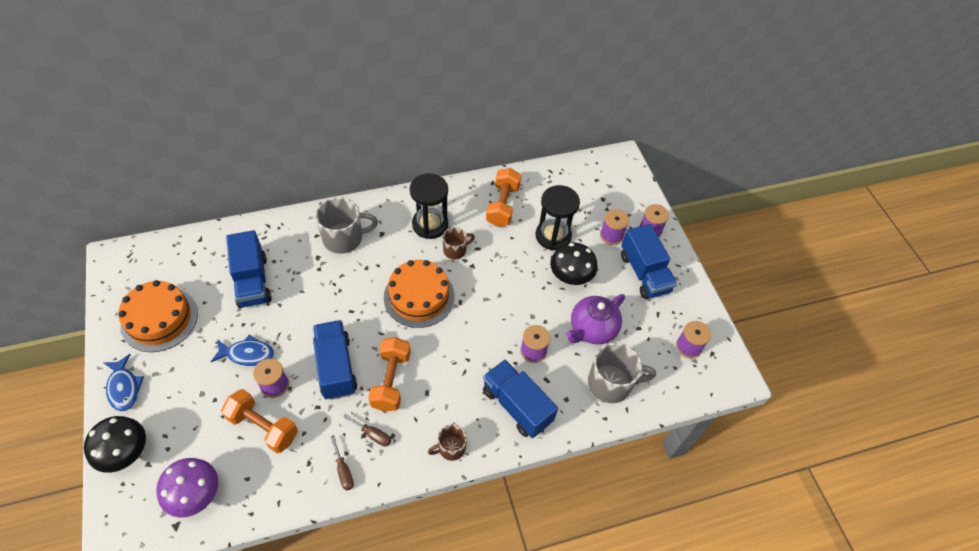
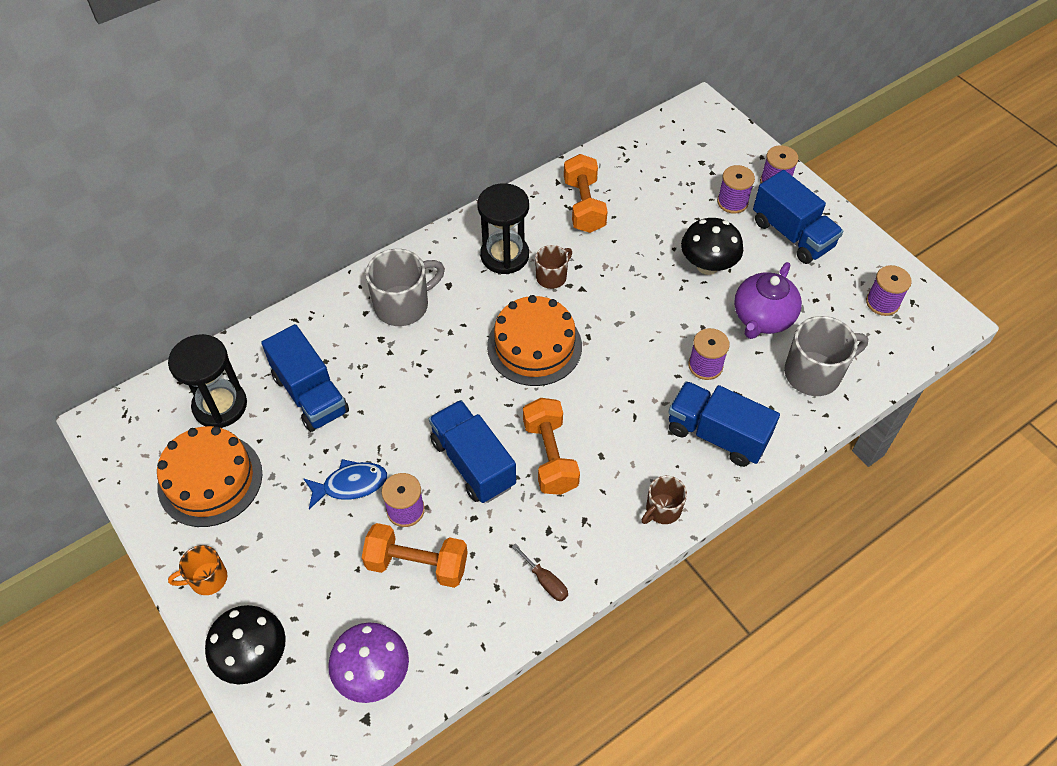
camera: 15 degrees left, 0 degrees up
(124, 387) = (207, 579): blue fish -> orange mug
(373, 435) = (560, 527): brown screwdriver -> none
(553, 236) = (663, 223): black hourglass -> black hourglass (220, 405)

